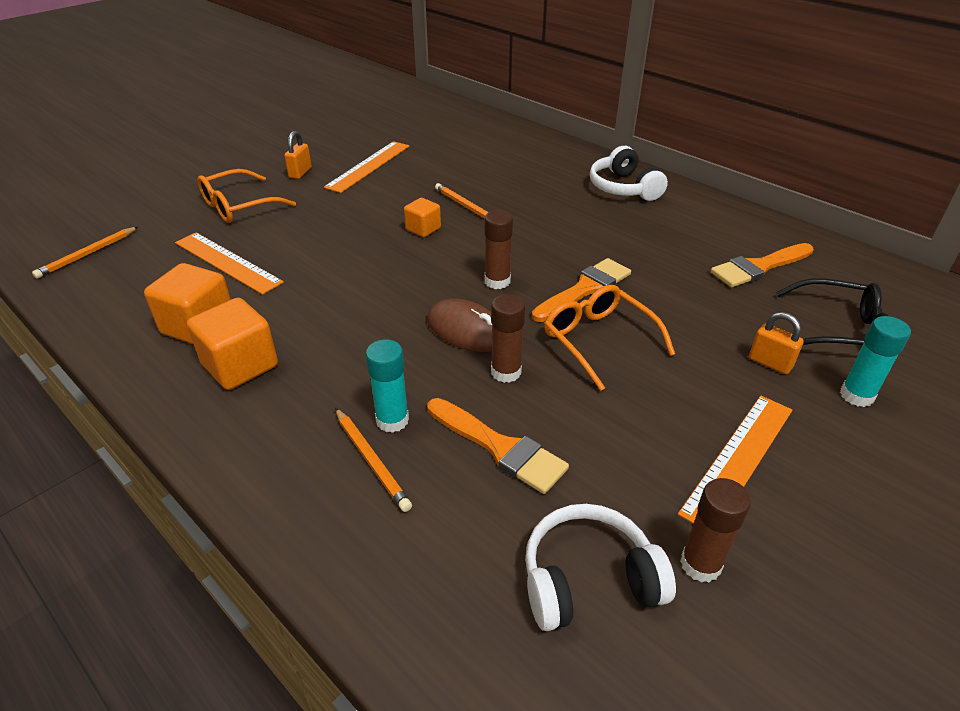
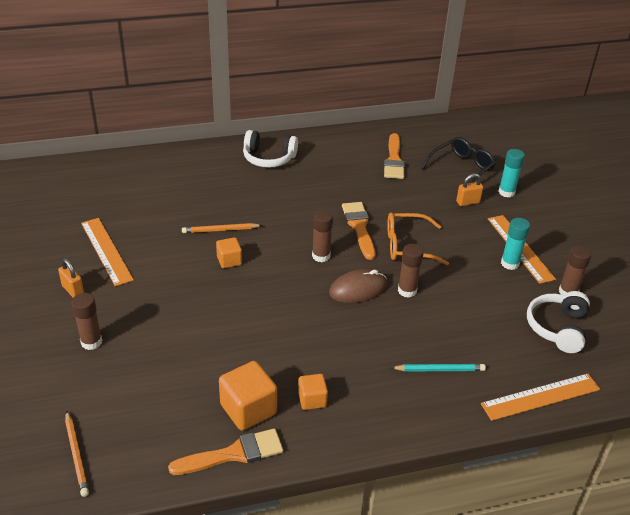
camera: 60 degrees left, 0 degrees up
(227, 262) = (175, 372): orange ruler -> orange ruler (540, 397)
(239, 206) = (91, 342): orange glasses -> brown glue stick
(240, 365) = (312, 400): orange cube -> orange cube, size x0.59
(371, 461) = (439, 369): orange pencil -> turquoise pencil
(392, 420) = (414, 350): turquoise glue stick -> turquoise glue stick (510, 263)
(499, 447) = (462, 319): orange brush -> orange brush (233, 454)

